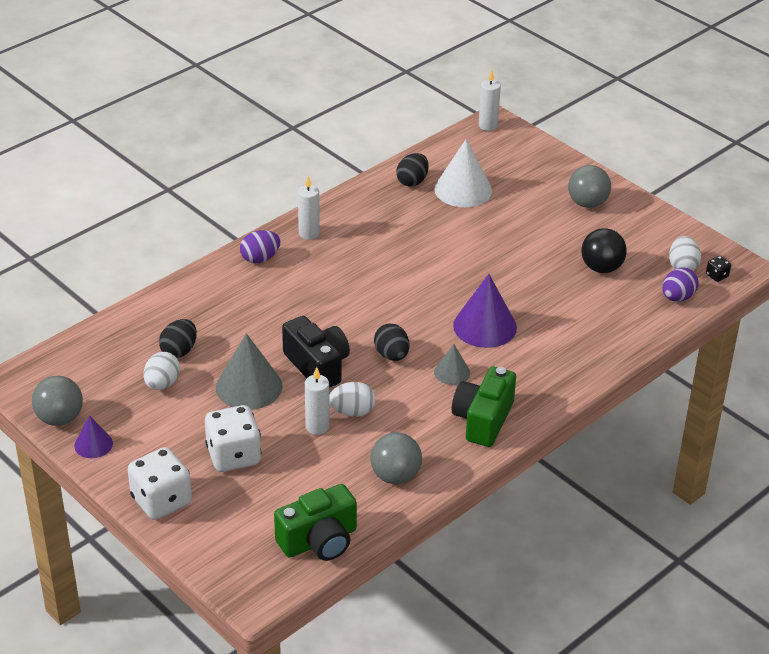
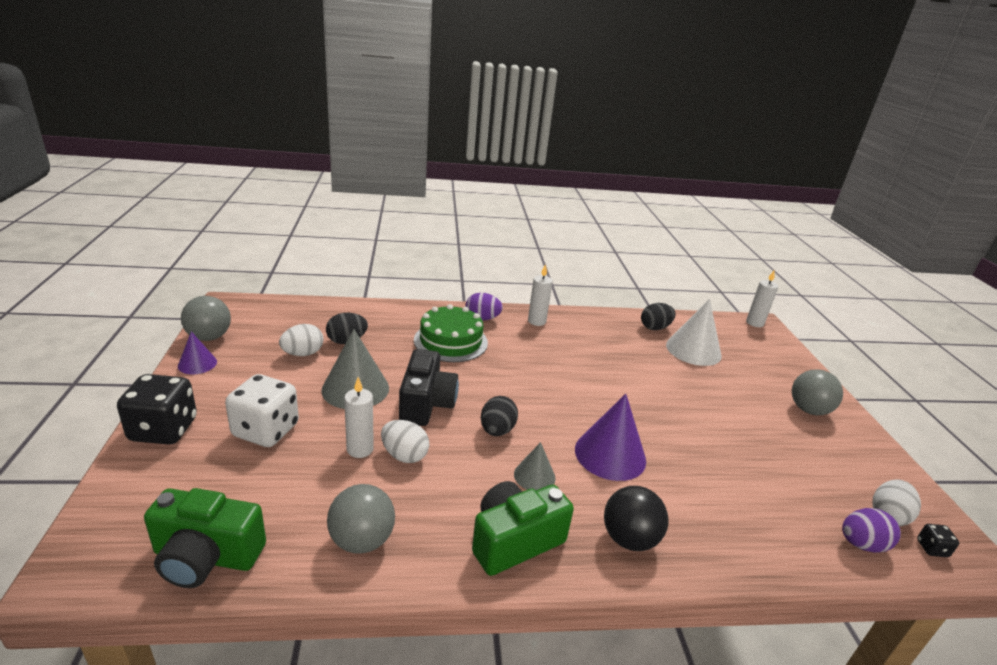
camera: 35 degrees right, 10 degrees down
(161, 501) = (163, 430): white dice -> black dice
(263, 298) = (450, 341): none -> green cake
(601, 268) = (783, 468): black ball -> black ball (629, 539)

